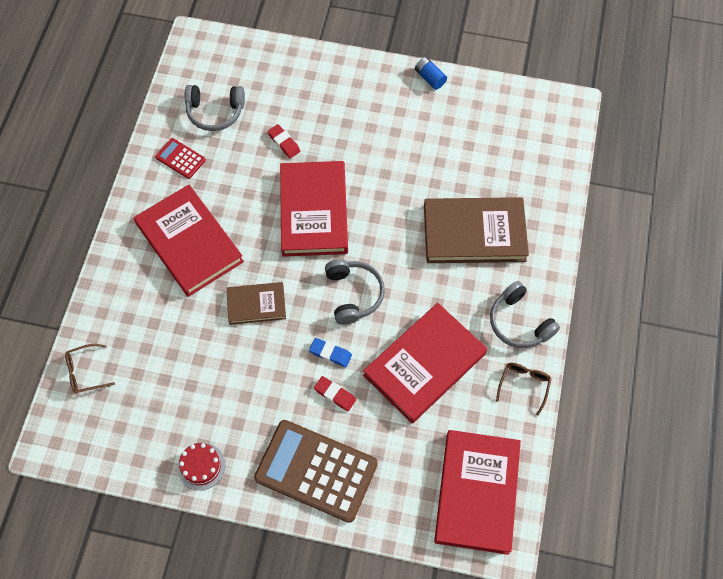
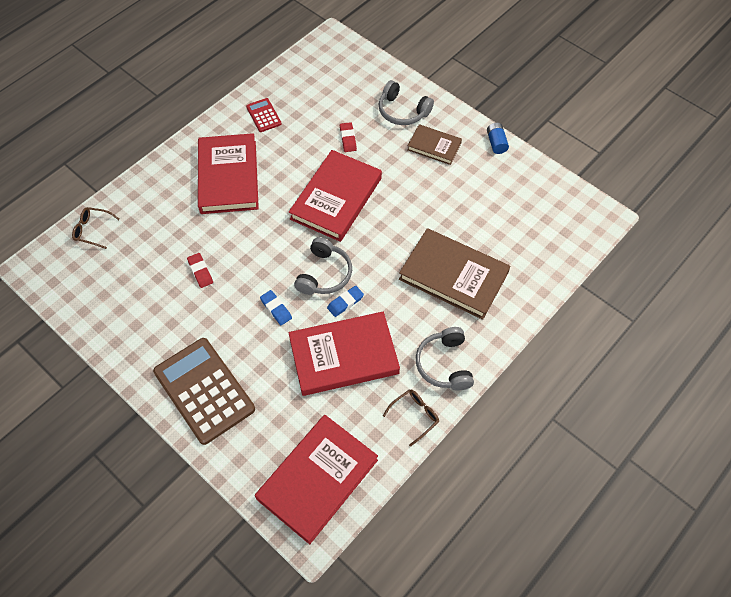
camera: 30 degrees right, 5 degrees down
(201, 466) = (124, 340): red cake -> none
(215, 112) = (312, 94): grey headphones -> grey headphones (402, 111)
(256, 304) = (246, 244): brown book -> brown book (434, 146)
(335, 394) = (258, 341): red eraser -> red eraser (200, 272)
(392, 312) = (345, 302): none -> blue eraser

